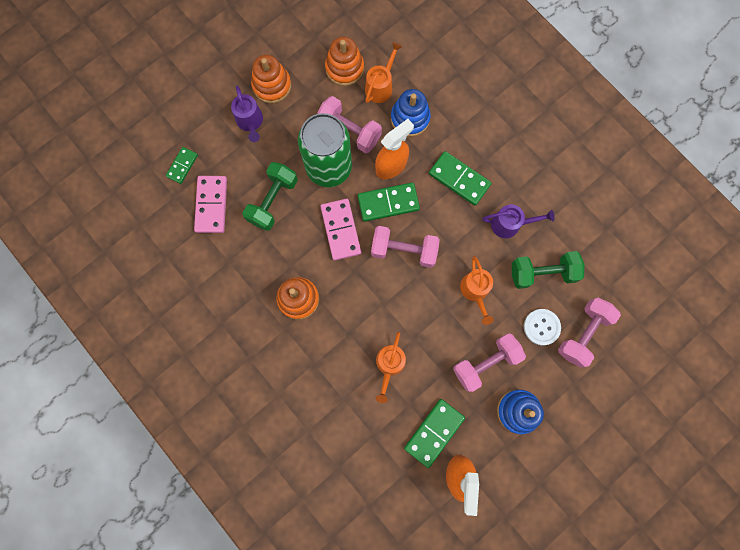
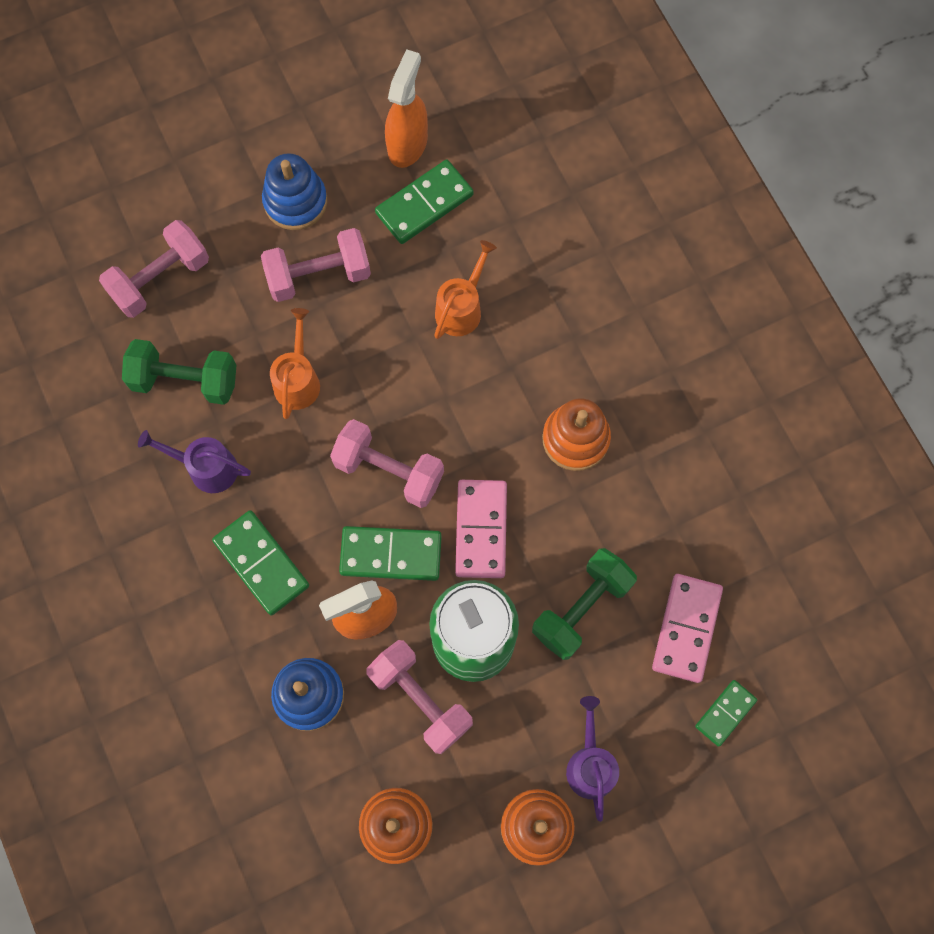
camera: 165 degrees left, 5 degrees down
(380, 86) = (341, 771): orange watering can -> none
(541, 327) = (217, 303): white button -> none

